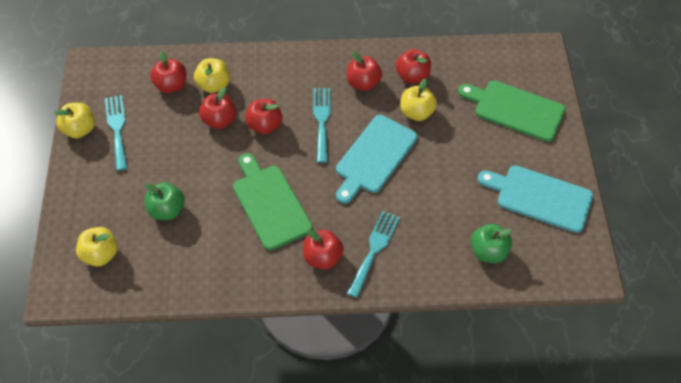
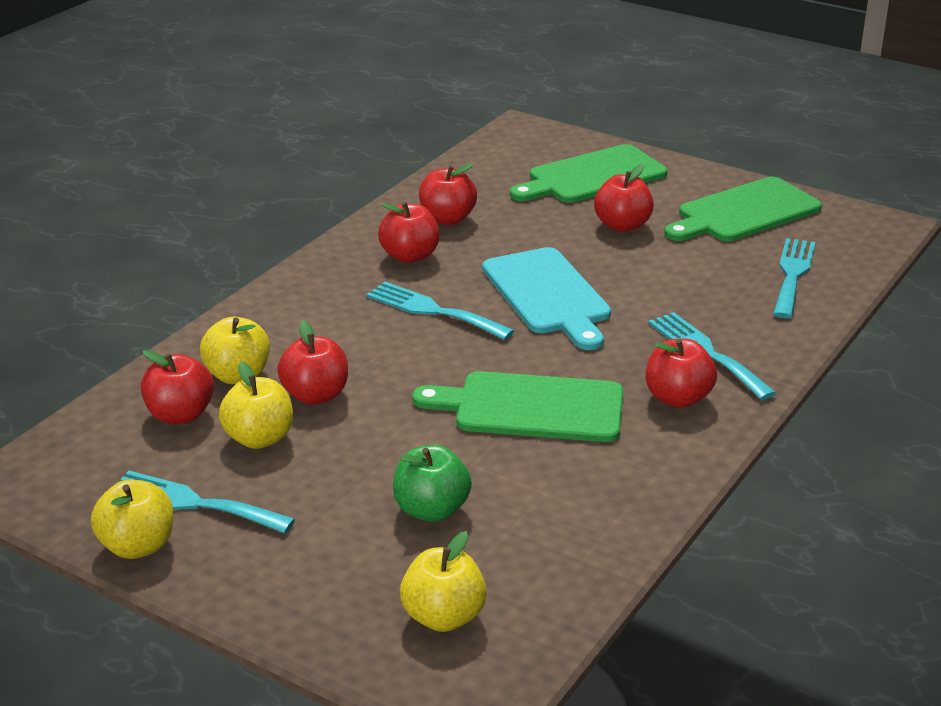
camera: 55 degrees left, 25 degrees down
(265, 125) = (379, 359): red apple -> red apple (622, 225)
(416, 112) = (512, 238): yellow apple -> yellow apple (259, 438)
(488, 252) = (792, 274): green apple -> turquoise fork
(540, 197) = (744, 212): turquoise cutting board -> green cutting board

